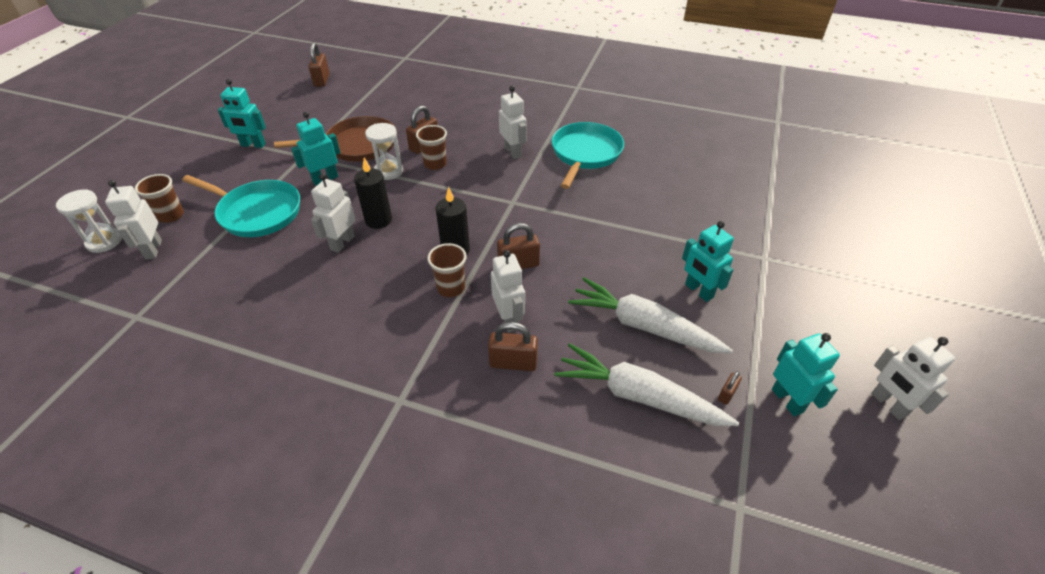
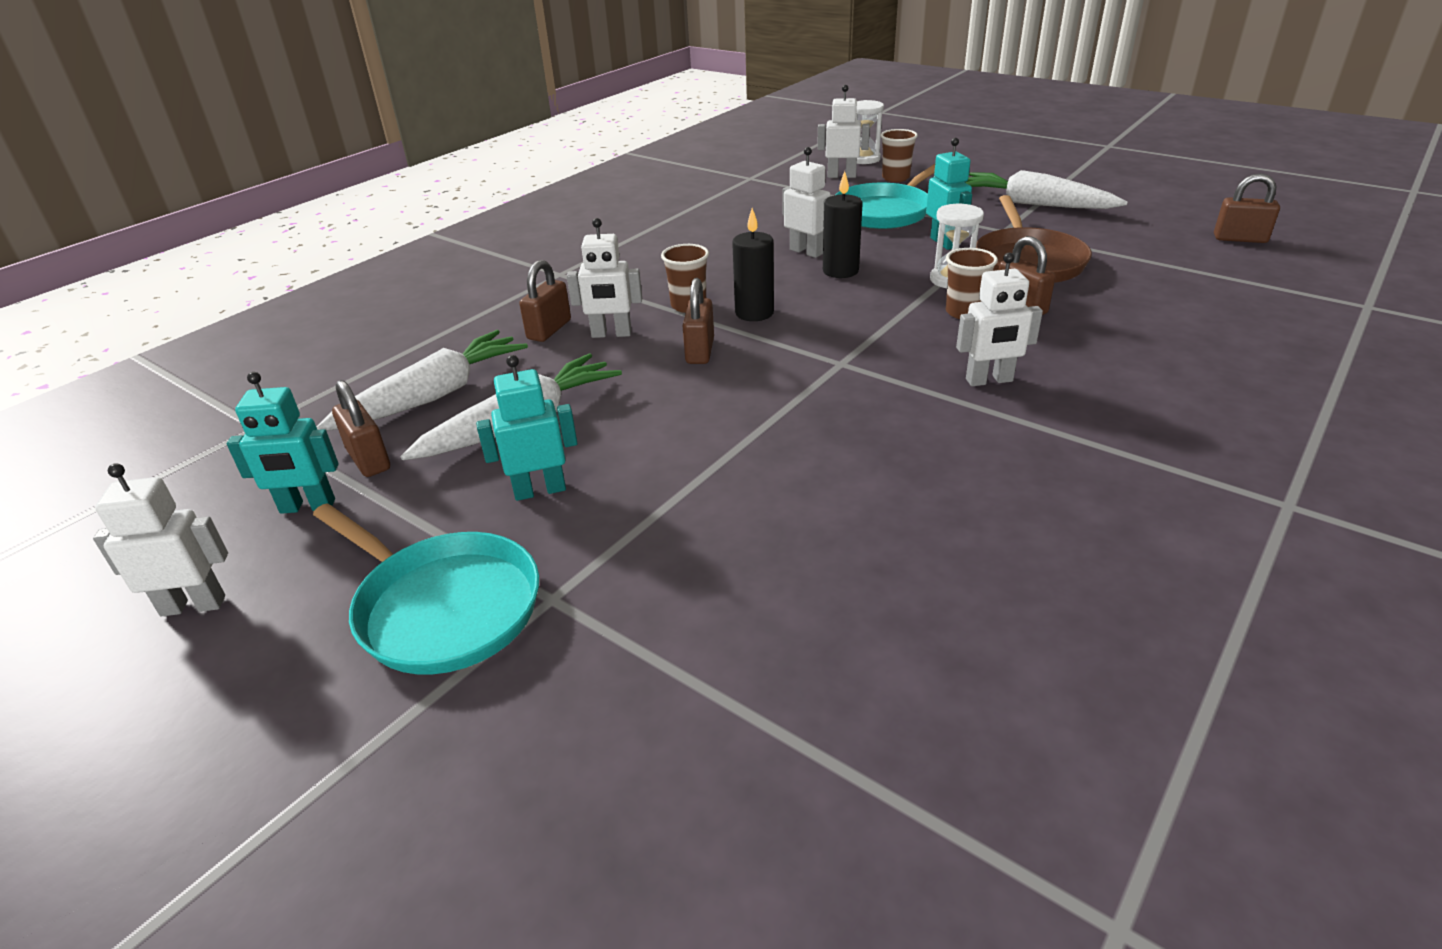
camera: 110 degrees right, 10 degrees down
(253, 145) = (1035, 204): turquoise robot -> white carrot
(585, 153) = (969, 458): turquoise pan -> turquoise pan (443, 607)
(727, 394) = (368, 459): brown padlock -> brown padlock, size x1.86

